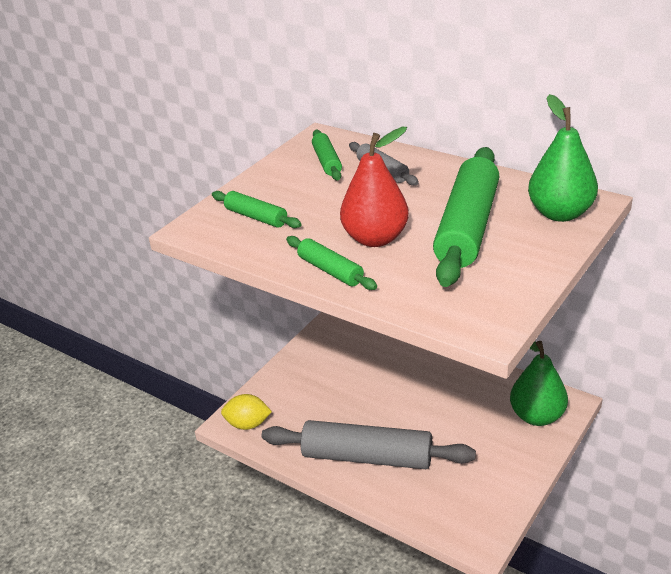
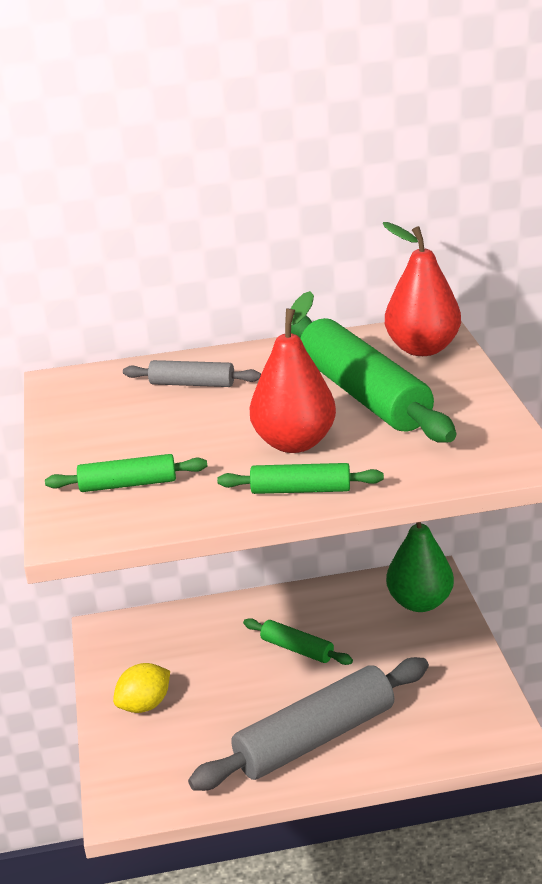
camera: 45 degrees left, 5 degrees down
(248, 424) = (143, 794): yellow lemon -> yellow lemon (144, 705)
(327, 162) = (113, 401): green rolling pin -> green rolling pin (297, 649)
(560, 213) = (422, 349): green pear -> red pear

